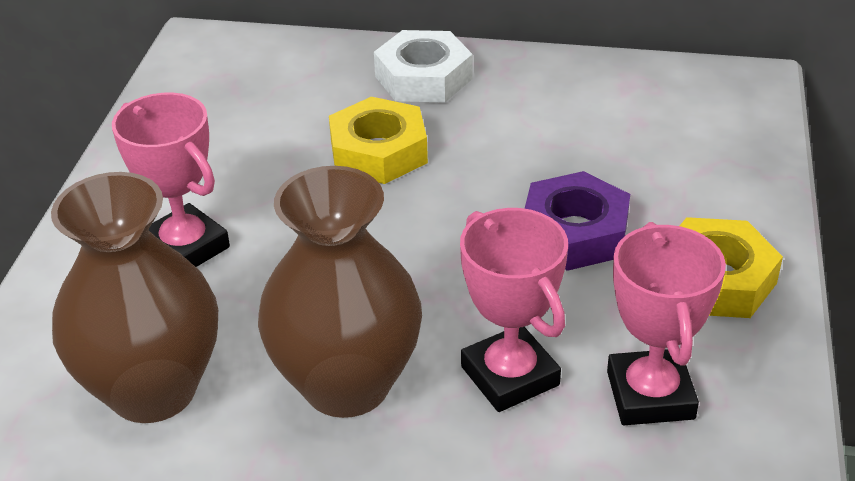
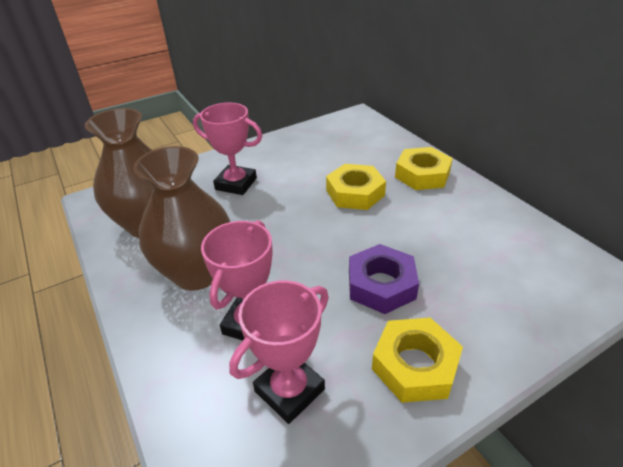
camera: 50 degrees right, 0 degrees up
(185, 248) = (236, 184): pink trophy -> pink trophy turned 75 degrees counterclockwise
(423, 77) = (422, 175): white nut -> yellow nut

